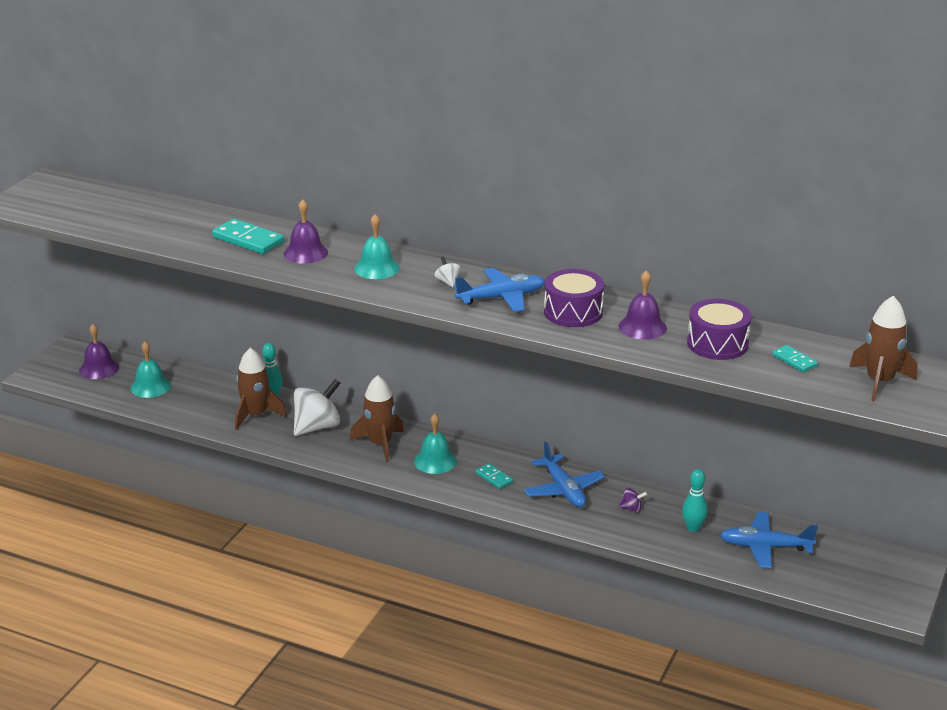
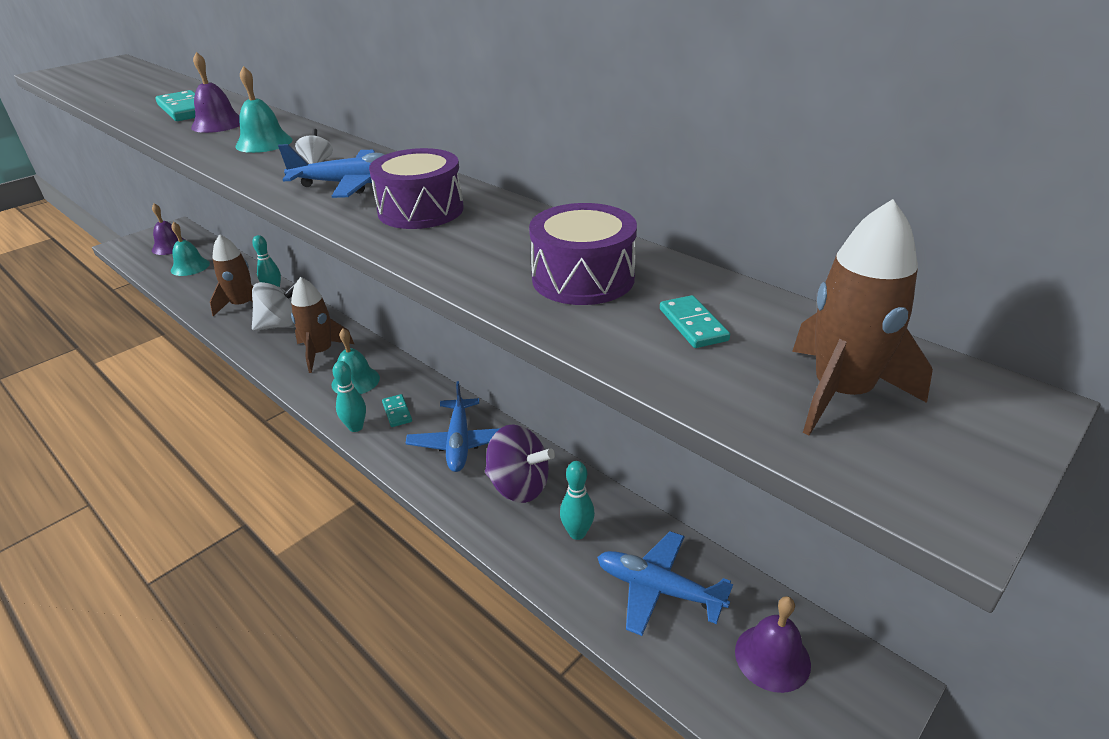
camera: 20 degrees right, 5 degrees up
(470, 494) = (356, 427): none -> turquoise bowling pin
(631, 509) = (519, 486): purple spinning top -> purple spinning top, size x2.23
(642, 327) = (493, 240): purple bell -> purple bell (772, 657)

